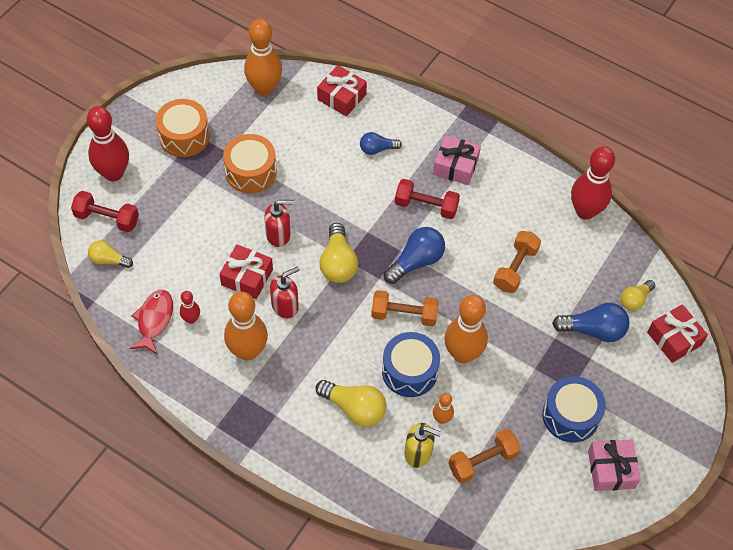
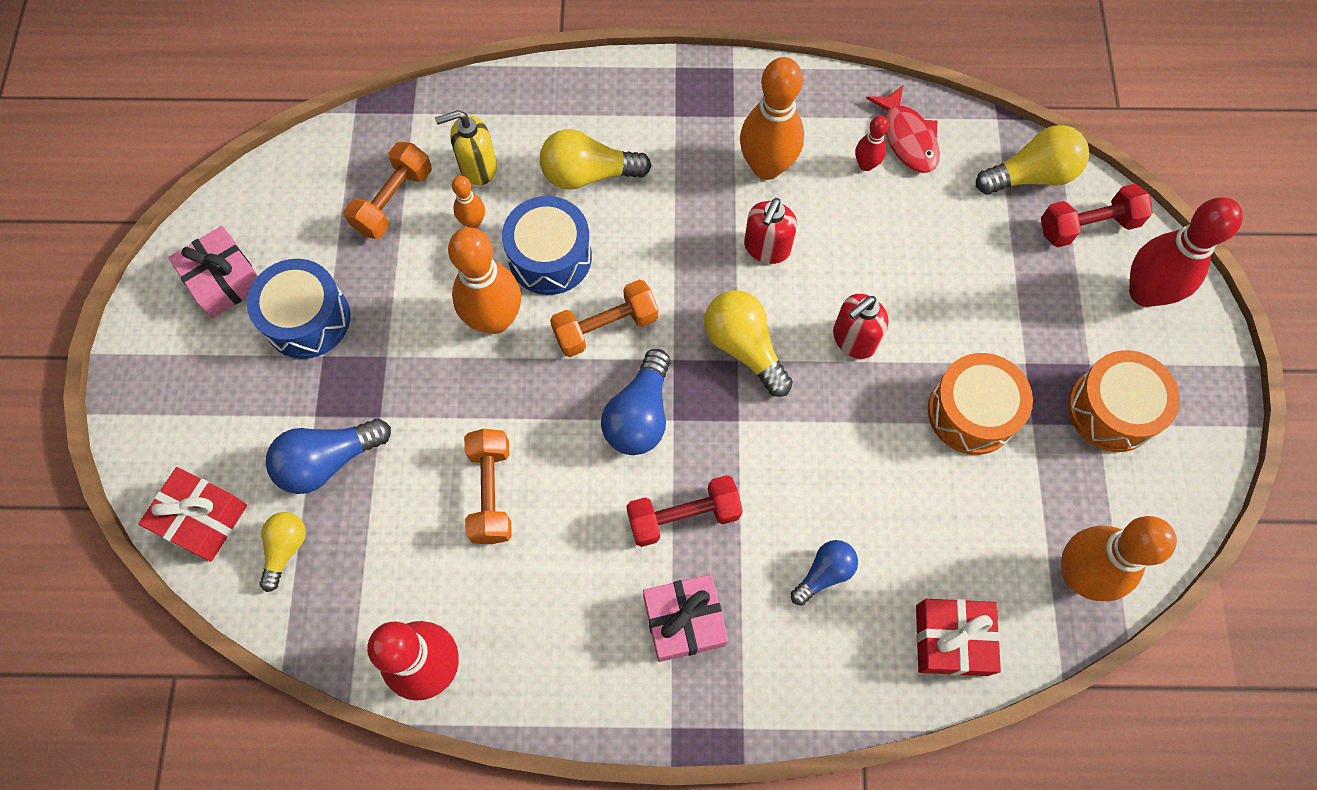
camera: 150 degrees right, 10 degrees up
(109, 260) = (1031, 175): yellow light bulb -> yellow light bulb, size x1.59
(247, 277) = (845, 256): red gift -> none

